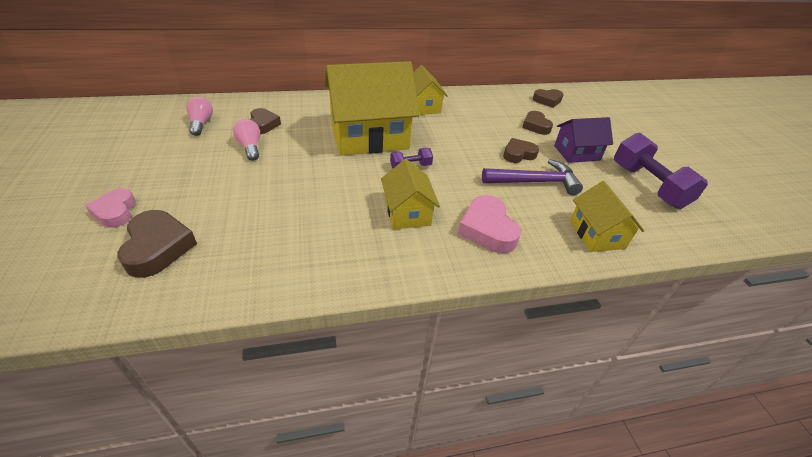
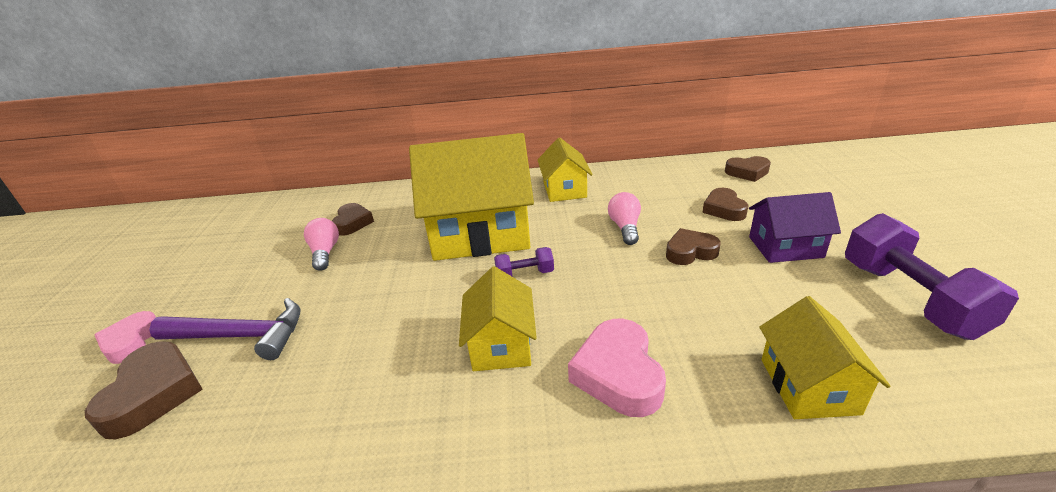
camera: 15 degrees right, 10 degrees down
(201, 123) = (281, 225): pink light bulb -> pink light bulb (625, 228)
(534, 182) = (709, 294): purple hammer -> purple hammer (240, 336)

